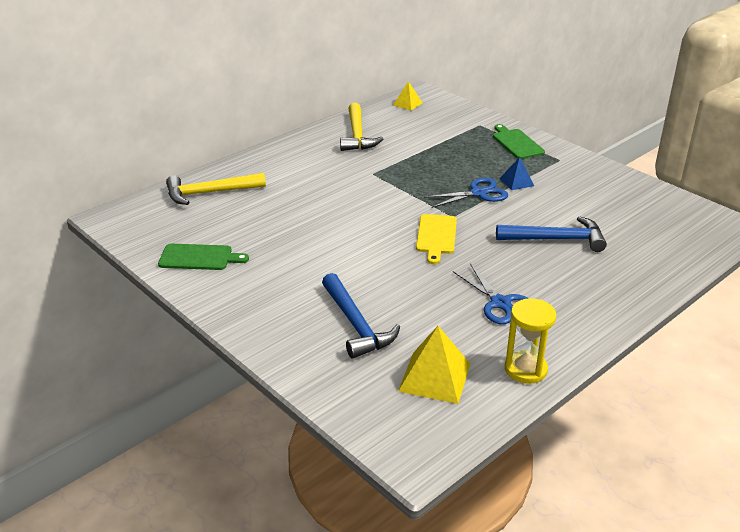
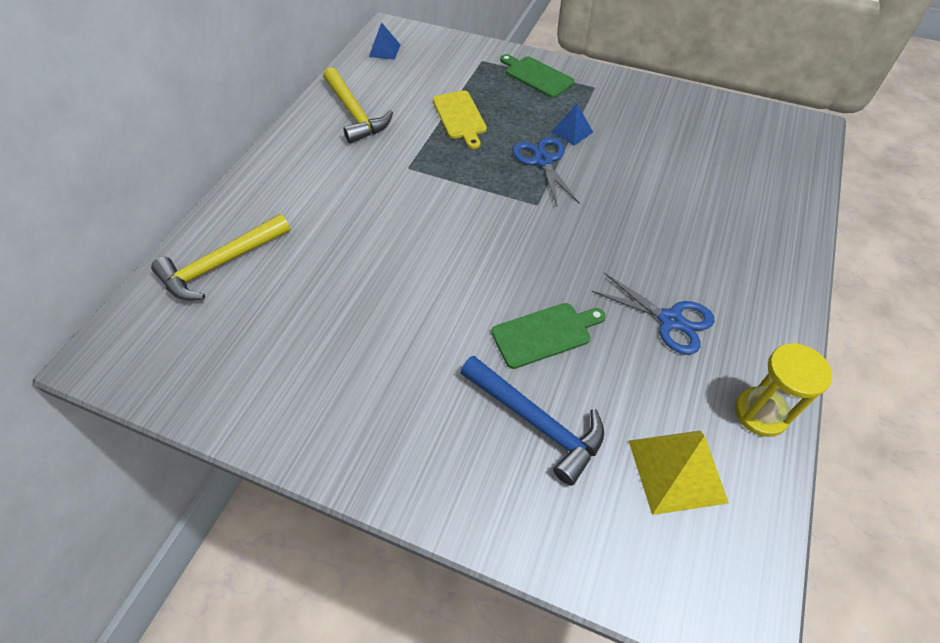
camera: 25 degrees left, 20 degrees up
(199, 257) = (270, 385): green cutting board -> green cutting board (545, 334)
(407, 104) = (384, 50): yellow pyramid -> blue pyramid
(436, 236) = (539, 242): yellow cutting board -> yellow cutting board (460, 117)
(478, 193) = (543, 161): blue scissors -> blue scissors turned 60 degrees counterclockwise
(556, 239) = (664, 202): blue hammer -> none

